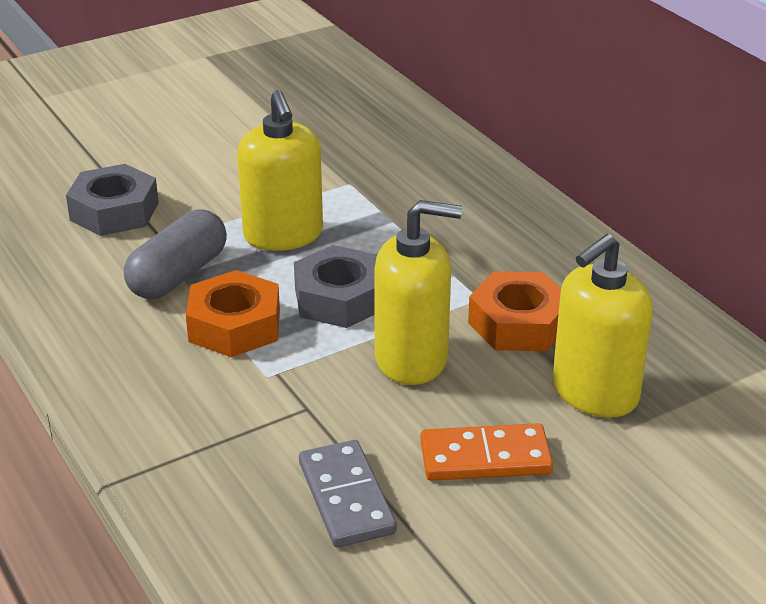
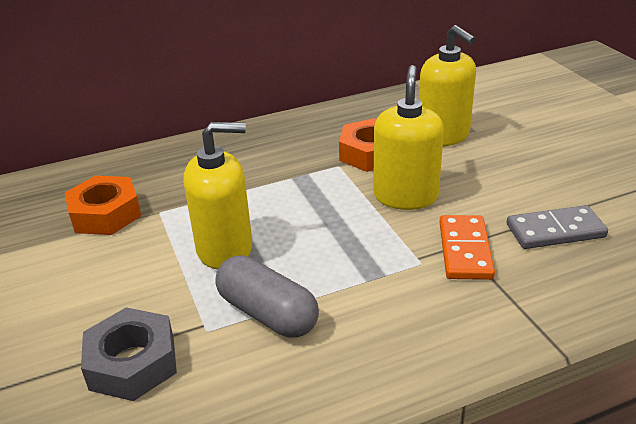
camera: 80 degrees left, 0 degrees up
(234, 326) = (353, 279): orange nut -> orange nut (105, 214)
(340, 298) = (326, 223): grey nut -> none
(485, 457) = (507, 176): orange domino -> orange domino (465, 250)

